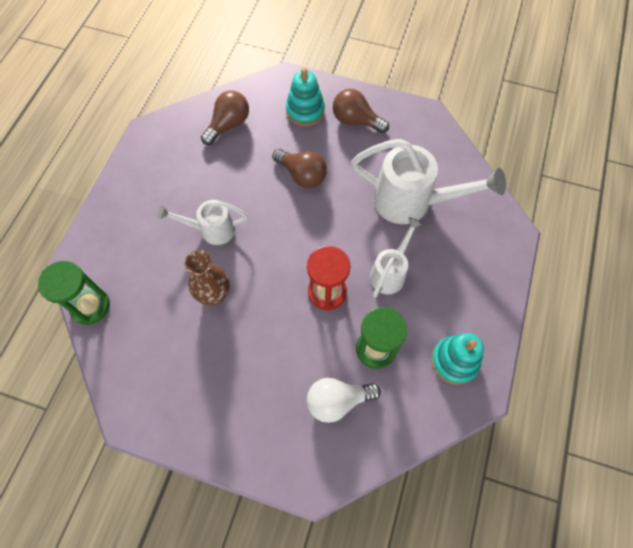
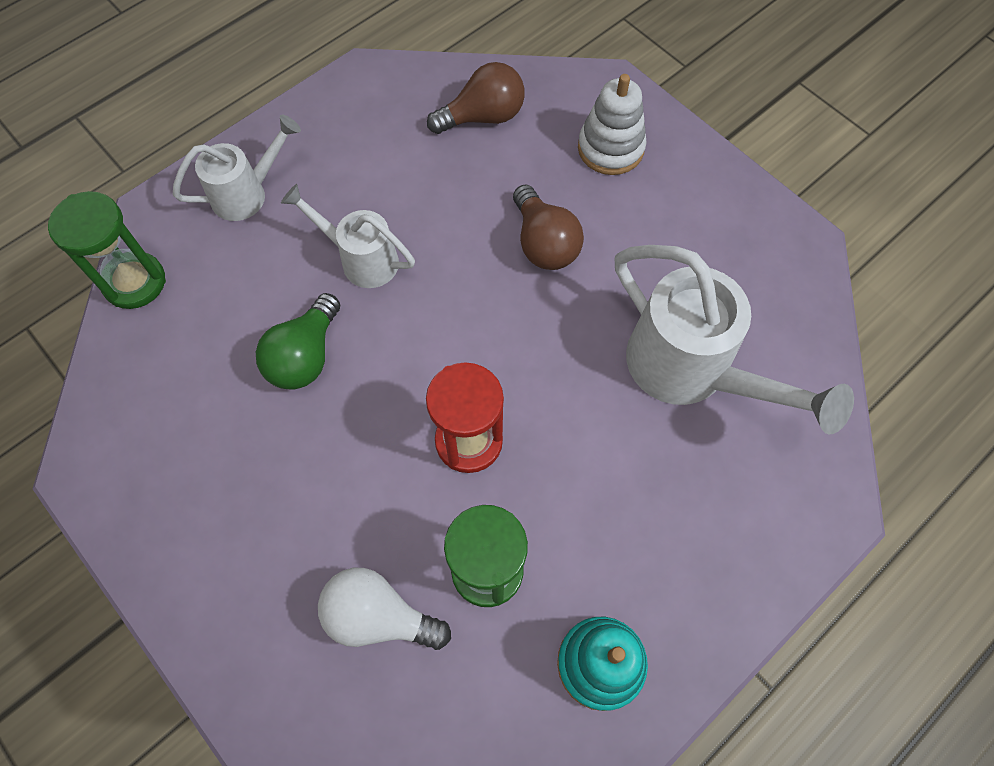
camera: 30 degrees right, 0 degrees up
(214, 295) = (305, 356): brown vase -> green light bulb
(305, 111) = (610, 148): turquoise stacking toy -> white stacking toy
(356, 120) = (681, 199): brown light bulb -> none
(390, 272) = (587, 463): white watering can -> white watering can (248, 193)

